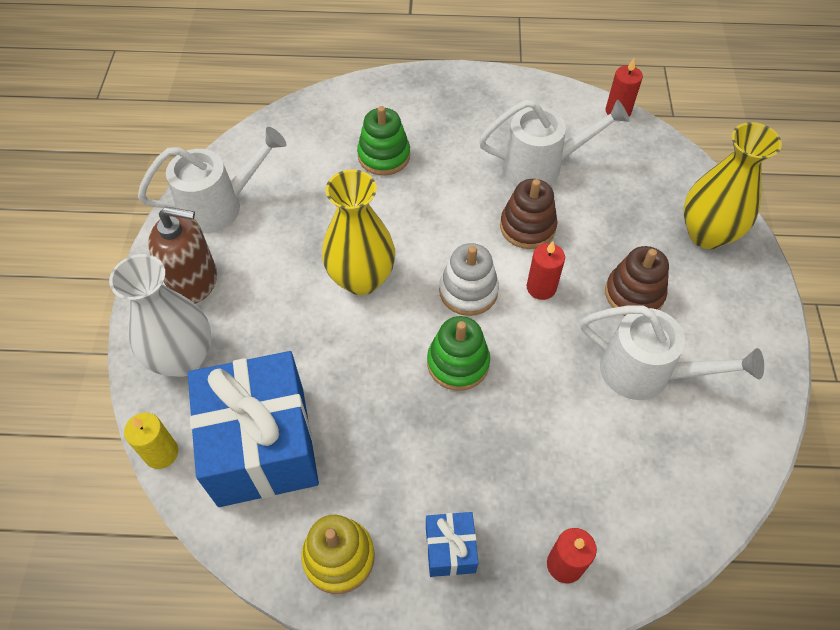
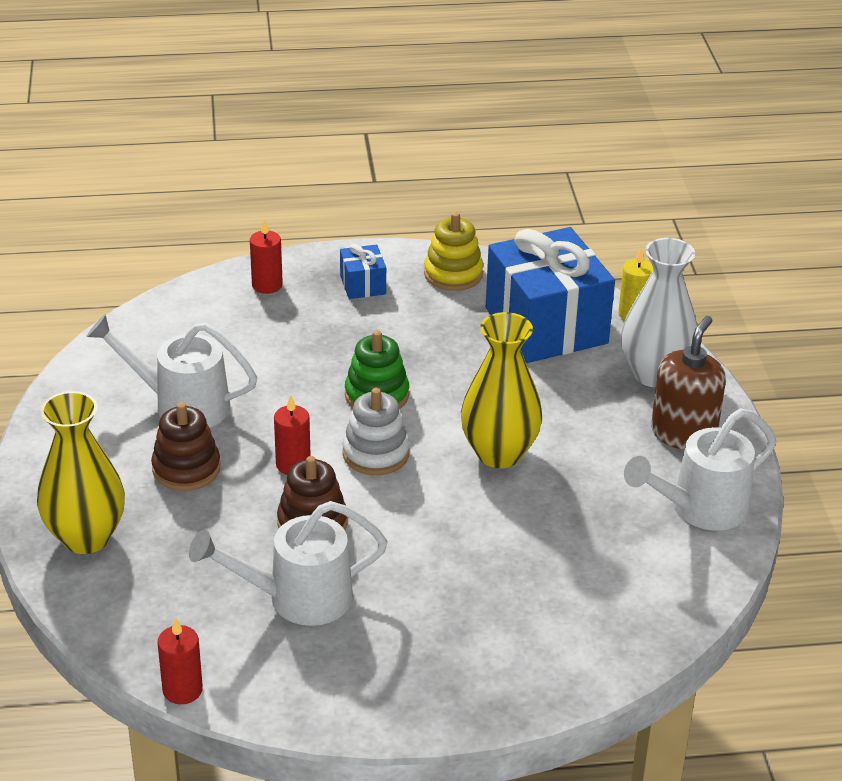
camera: 170 degrees right, 20 degrees down
(194, 281) = (683, 434): brown soap dispenser -> brown soap dispenser turned 120 degrees clockwise
(384, 156) = (516, 588): green stacking toy -> none

